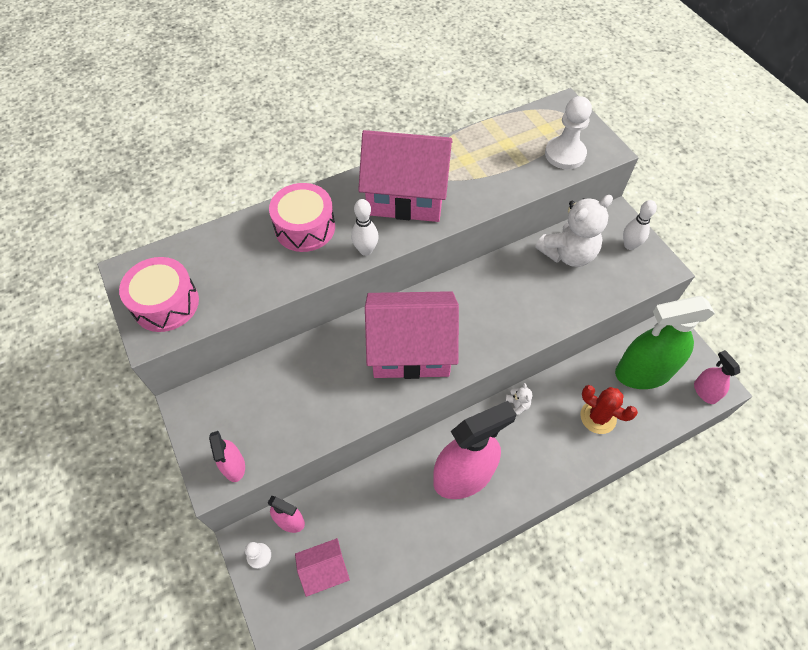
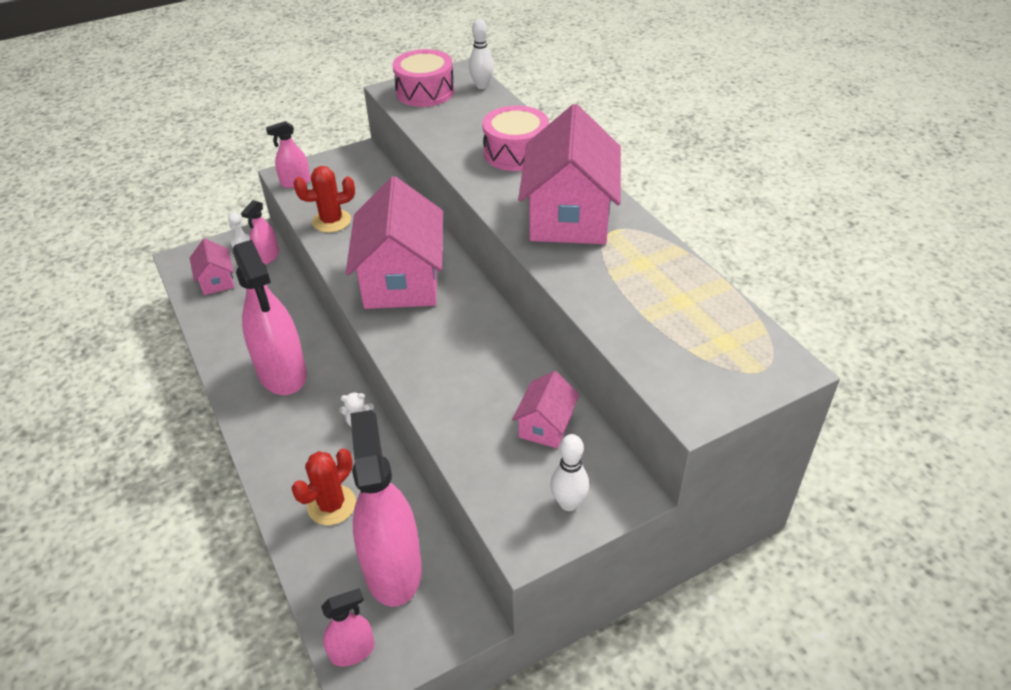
camera: 90 degrees right, 15 degrees down
(314, 419) = (331, 221): none -> red cactus
(366, 250) = (485, 192): white bowling pin -> white bowling pin (482, 86)
(565, 154) = (673, 359): white pawn -> none
(568, 254) = (546, 425): white teddy bear -> pink house
(643, 372) = (393, 568): green spray bottle -> pink spray bottle

